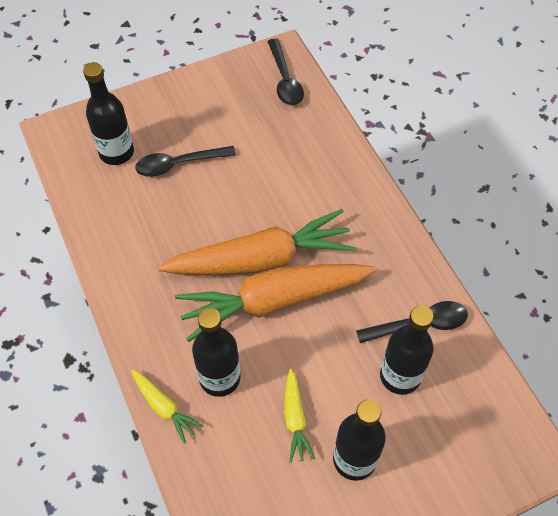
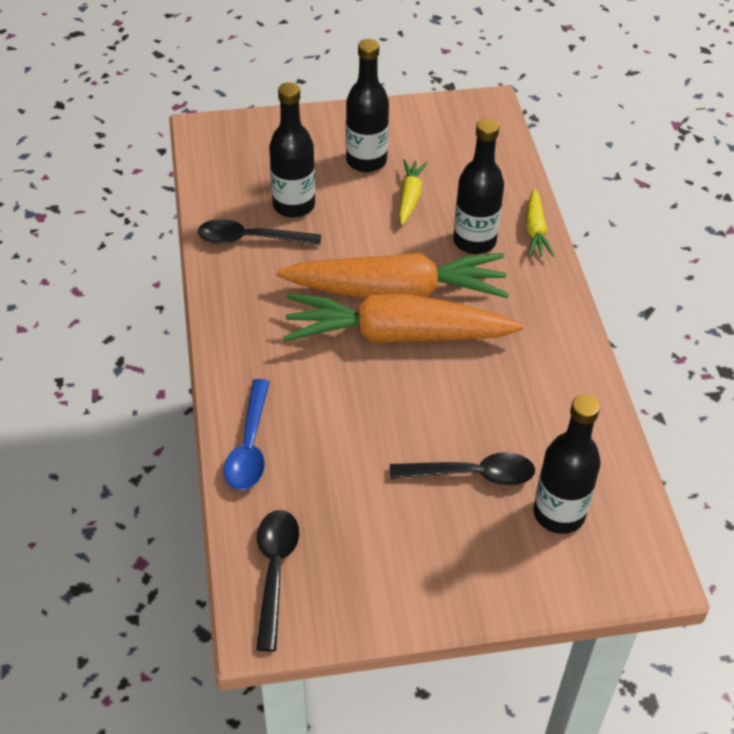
camera: 165 degrees left, 10 degrees down
(164, 408) = (535, 231): yellow carrot -> yellow carrot turned 150 degrees counterclockwise
(334, 148) = (250, 446): none -> blue spoon

